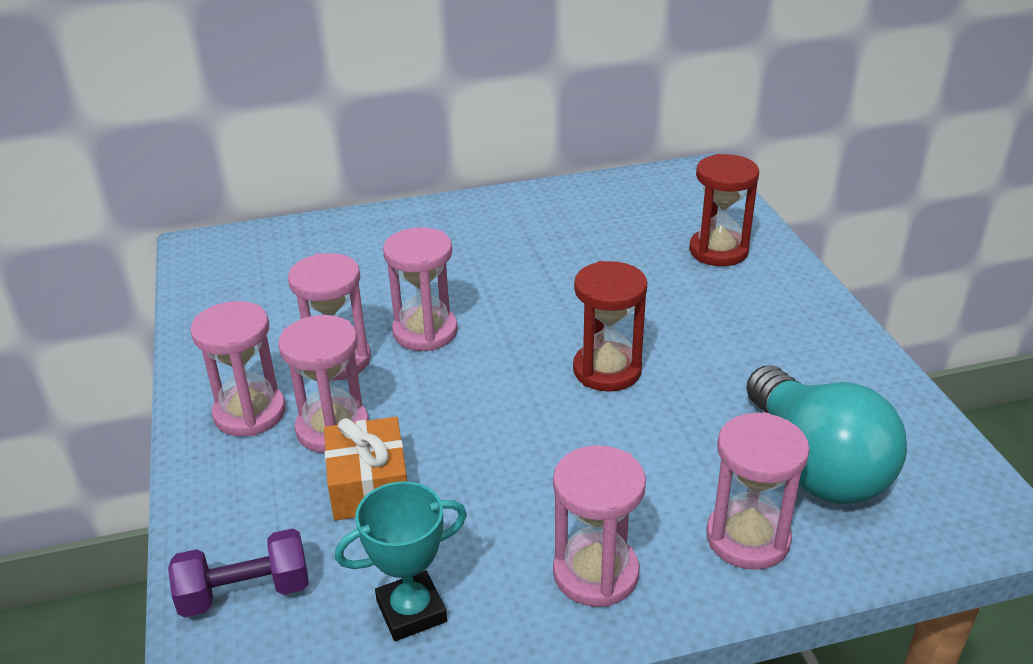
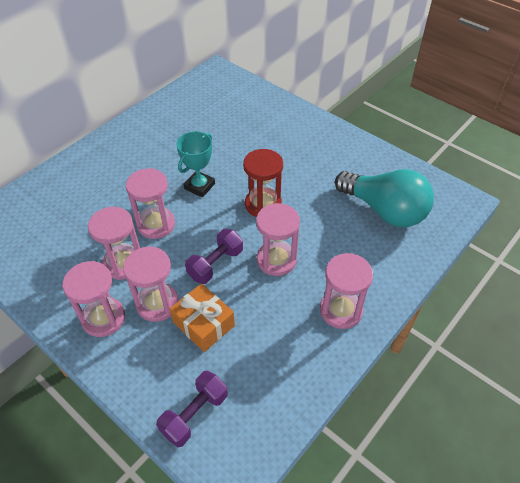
camera: 35 degrees left, 15 degrees up
(411, 611) = (280, 375): turquoise trophy -> turquoise trophy (199, 186)
(459, 417) = (215, 264): none -> purple dumbbell
(718, 251) = (261, 114): red hourglass -> none
(747, 538) = (385, 260): pink hourglass -> pink hourglass (276, 260)

